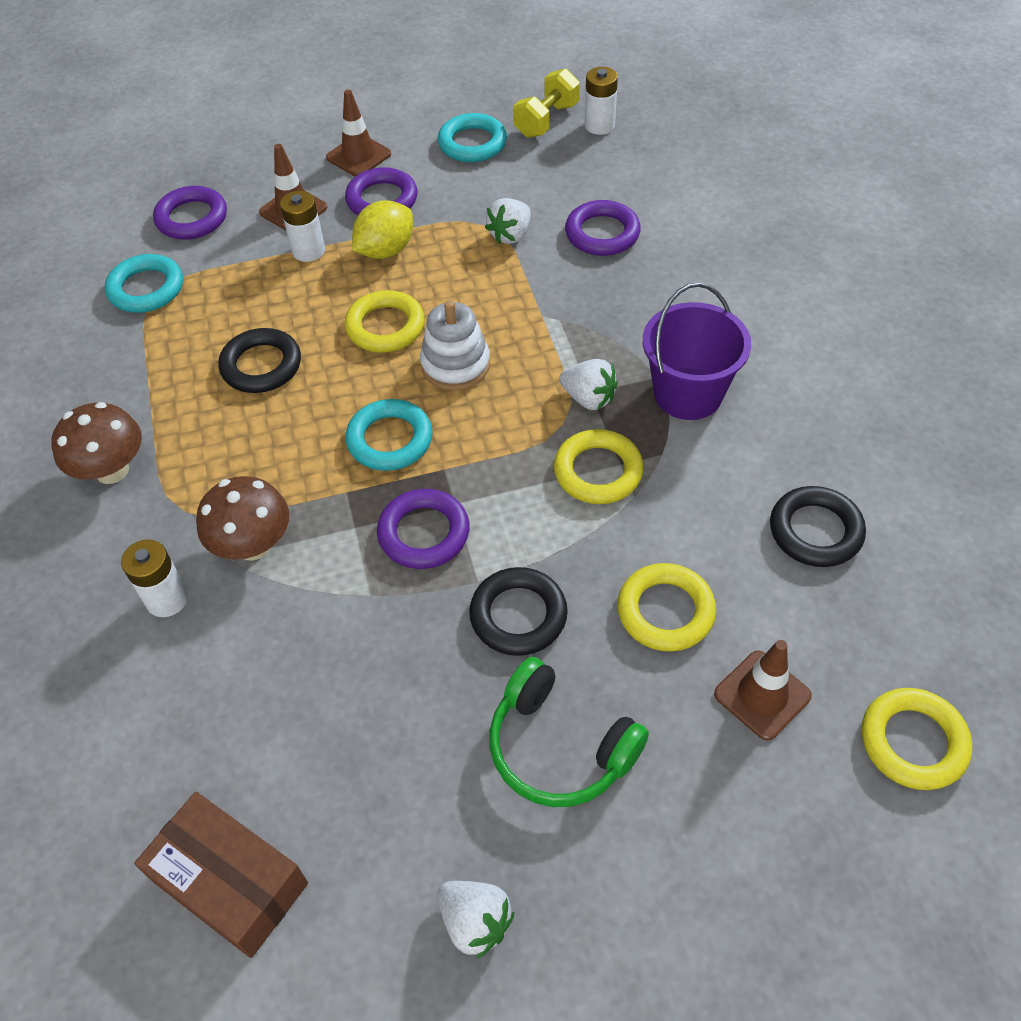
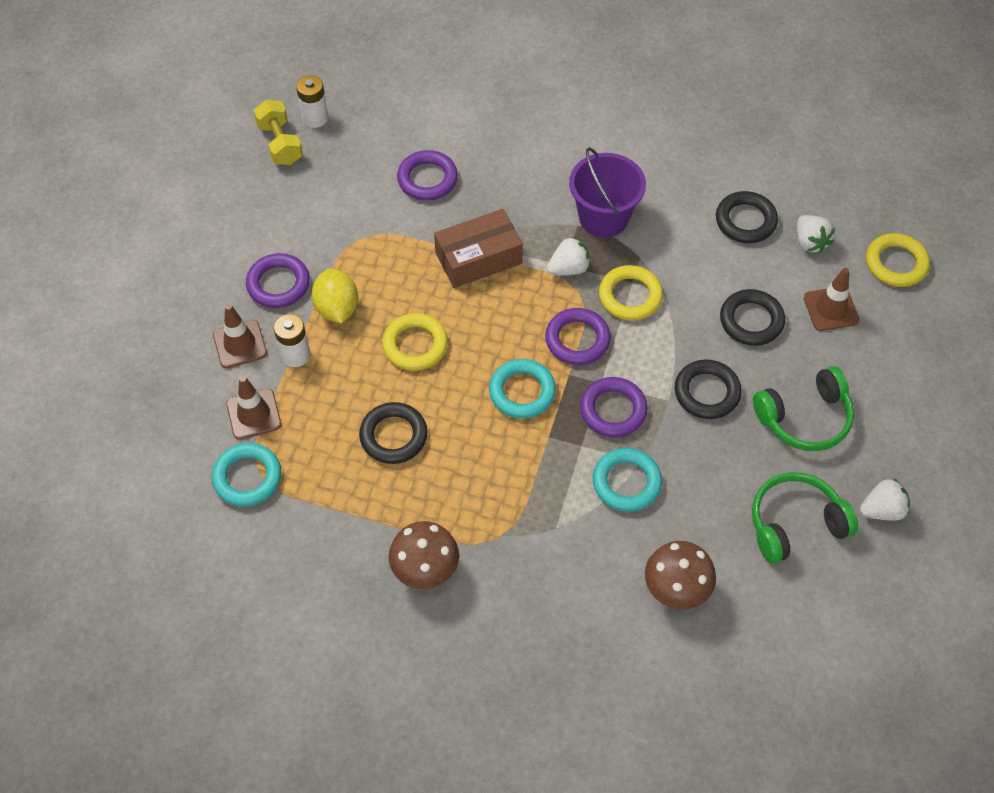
camera: 60 degrees left, 5 degrees up
(167, 599) = (566, 577): white battery -> none
(192, 218) = (189, 414): purple ring -> purple ring (577, 340)
(230, 882) = (791, 620): brown box -> brown box (478, 258)
(253, 545) = (556, 509): brown mushroom -> brown mushroom (676, 589)
(358, 156) = (213, 274): brown traffic cone -> brown traffic cone (254, 414)
(384, 814) = (795, 523): none -> green headphones
(455, 365) = (484, 323): white stacking toy -> none
(472, 143) = (265, 199): turquoise ring -> turquoise ring (626, 482)
(510, 235) = (384, 229): white strawberry -> white strawberry (810, 242)
(665, 611) = (751, 321): yellow ring -> black ring

